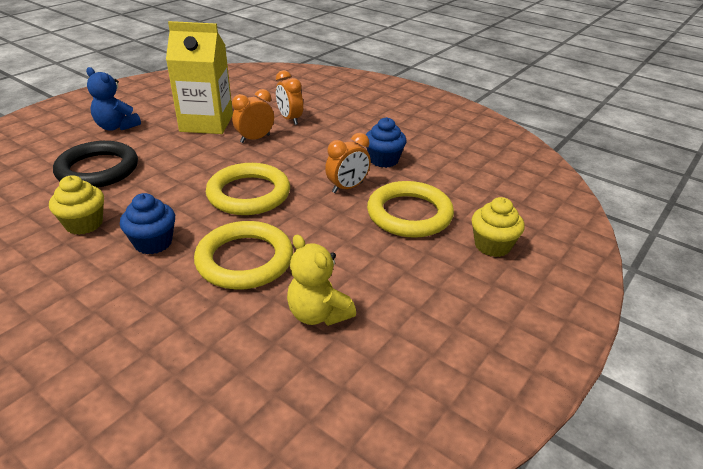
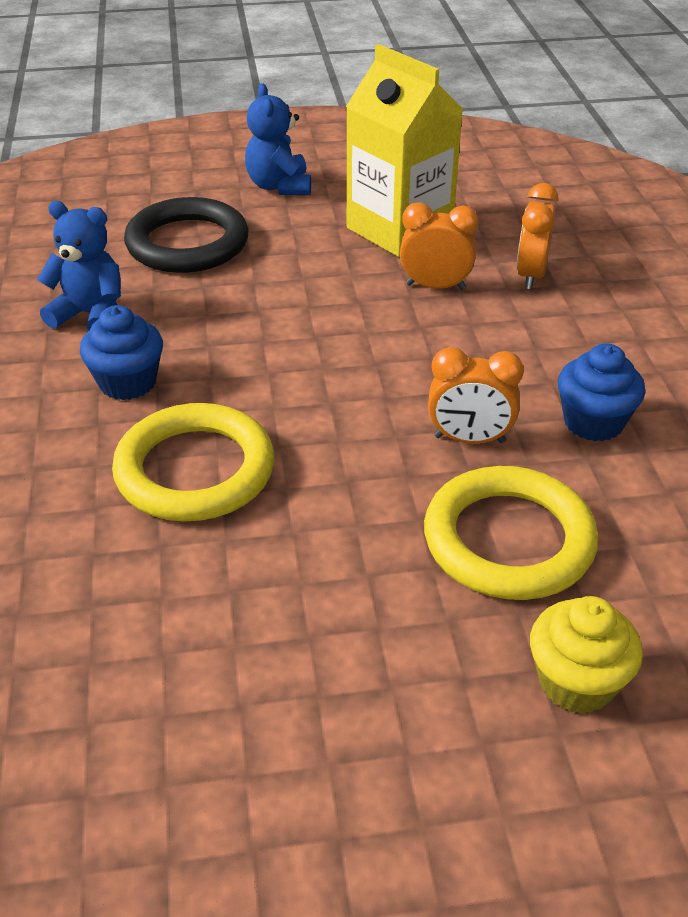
camera: 45 degrees right, 5 degrees up
(84, 224) = (90, 315): yellow cupcake -> blue teddy bear
(249, 194) = (318, 373): yellow ring -> none
(318, 314) = (183, 606): yellow teddy bear -> none

